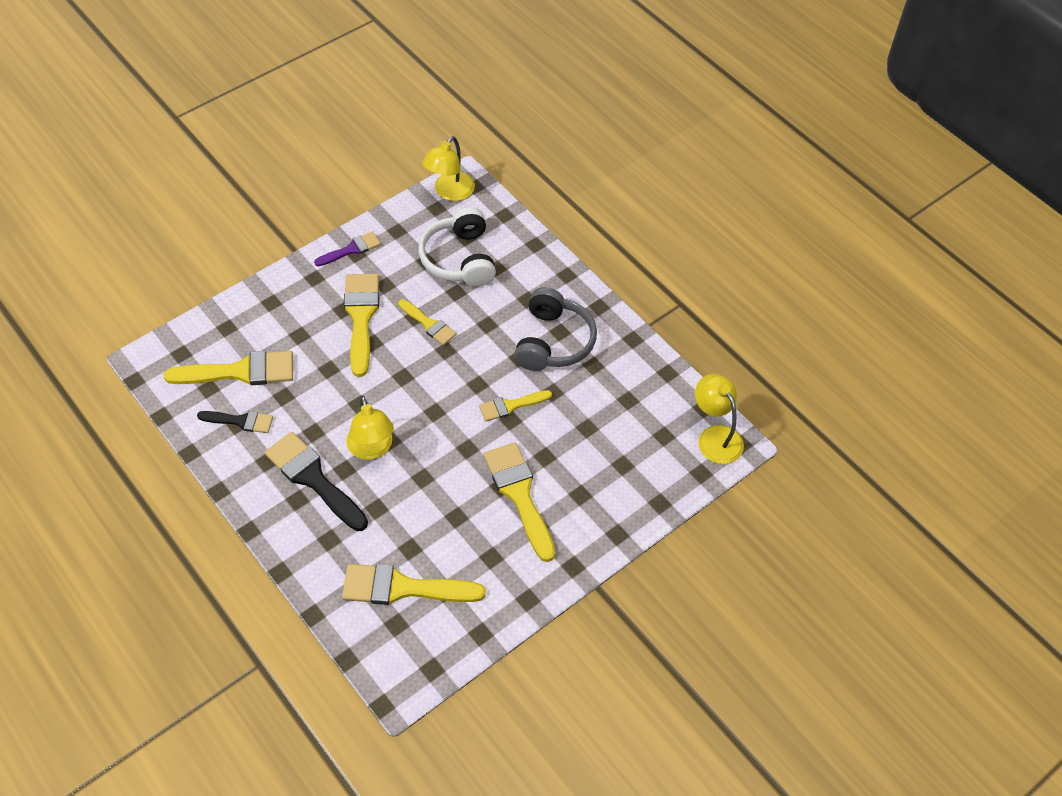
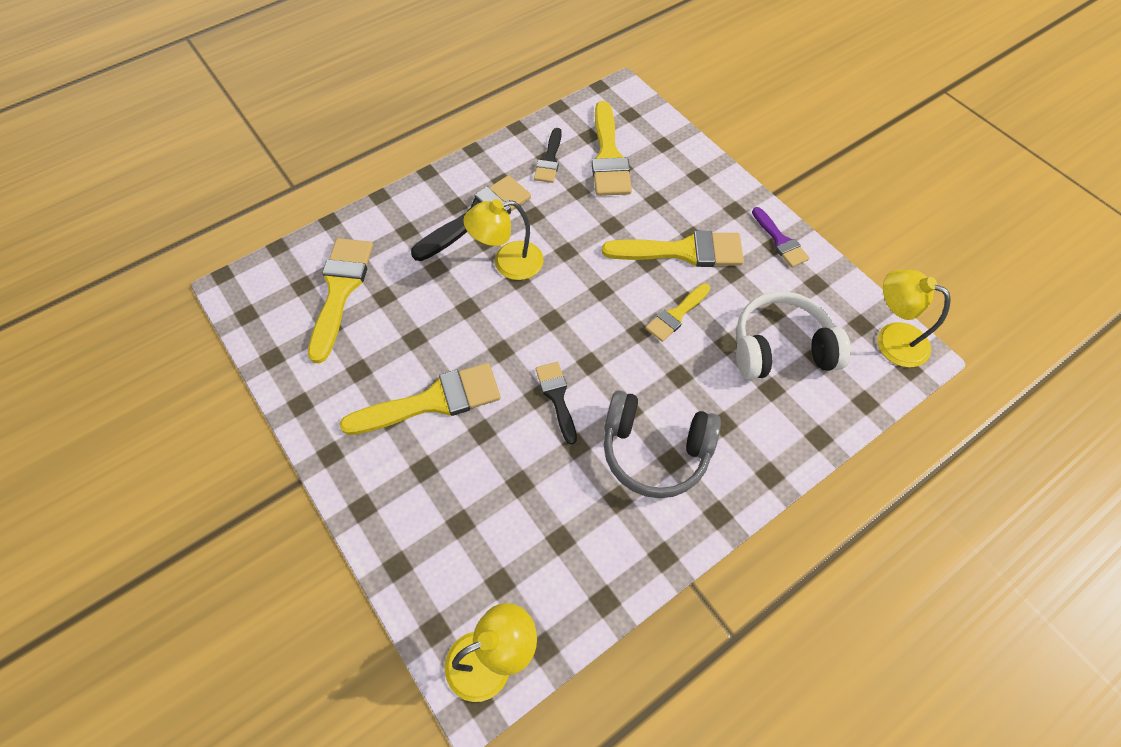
camera: 95 degrees right, 5 degrees up
(511, 406) = (557, 397): yellow brush -> black brush

